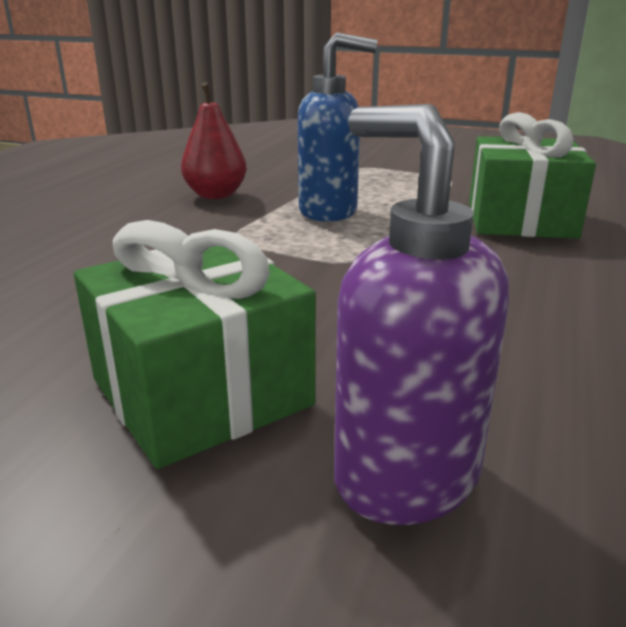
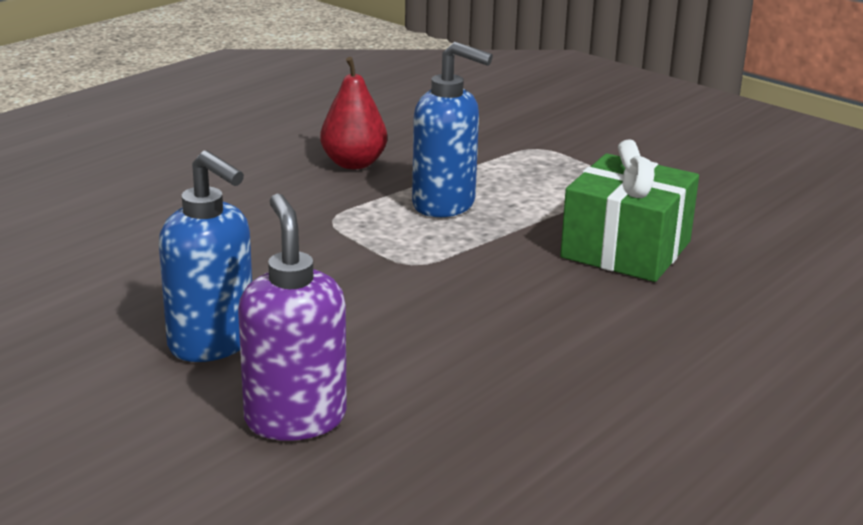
camera: 20 degrees right, 0 degrees up
(201, 392) = (213, 344): green gift -> blue soap dispenser

